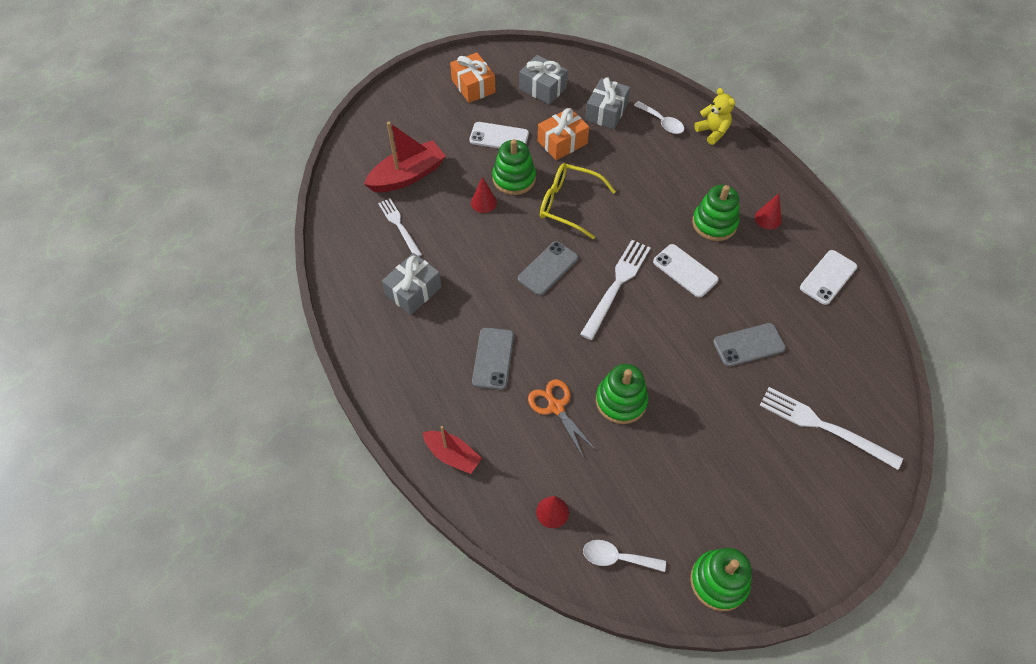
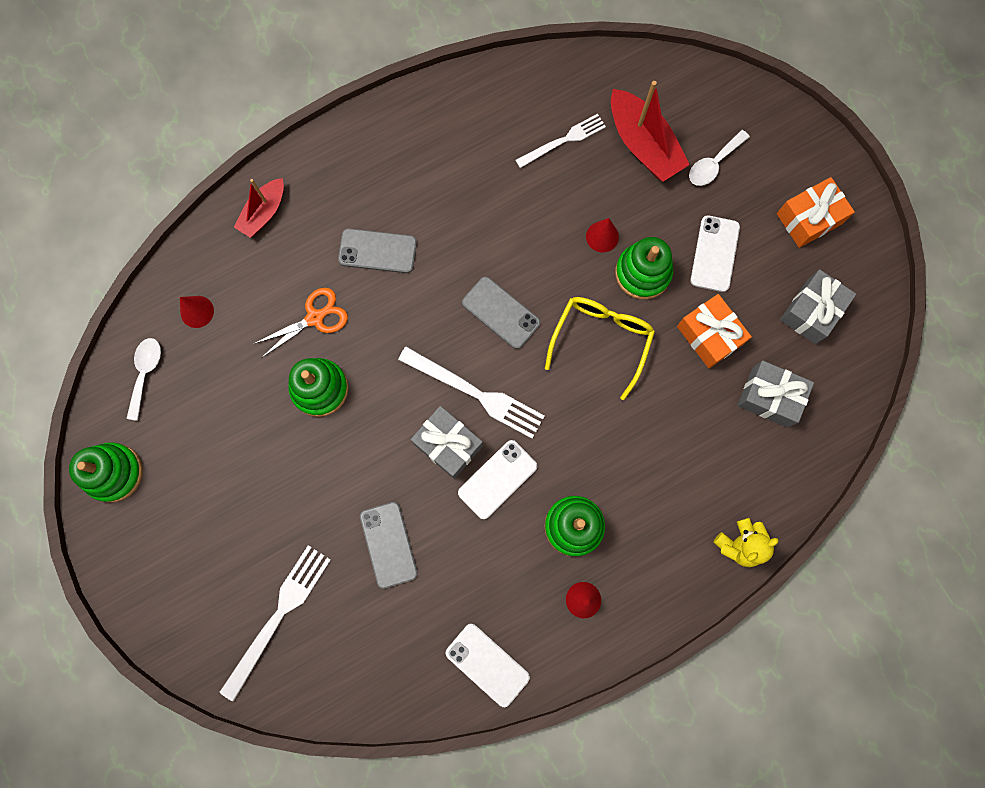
camera: 90 degrees right, 20 degrees up
(413, 291) = (468, 162): grey gift -> grey gift (448, 444)
(662, 122) = (754, 474): white spoon -> white spoon (713, 164)

